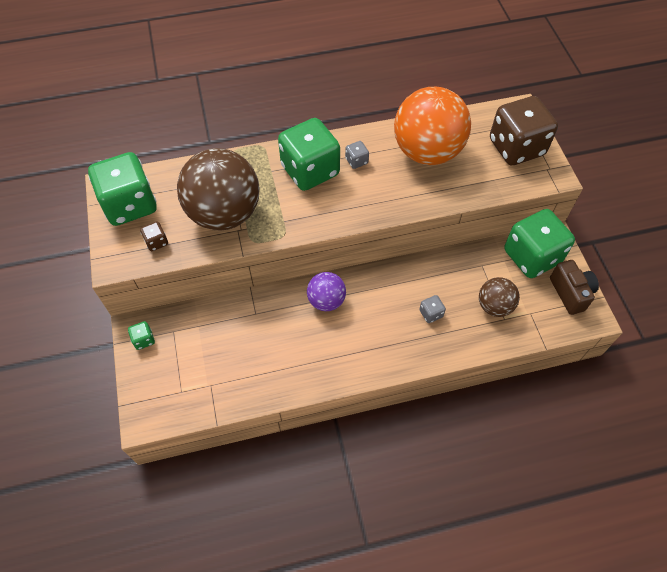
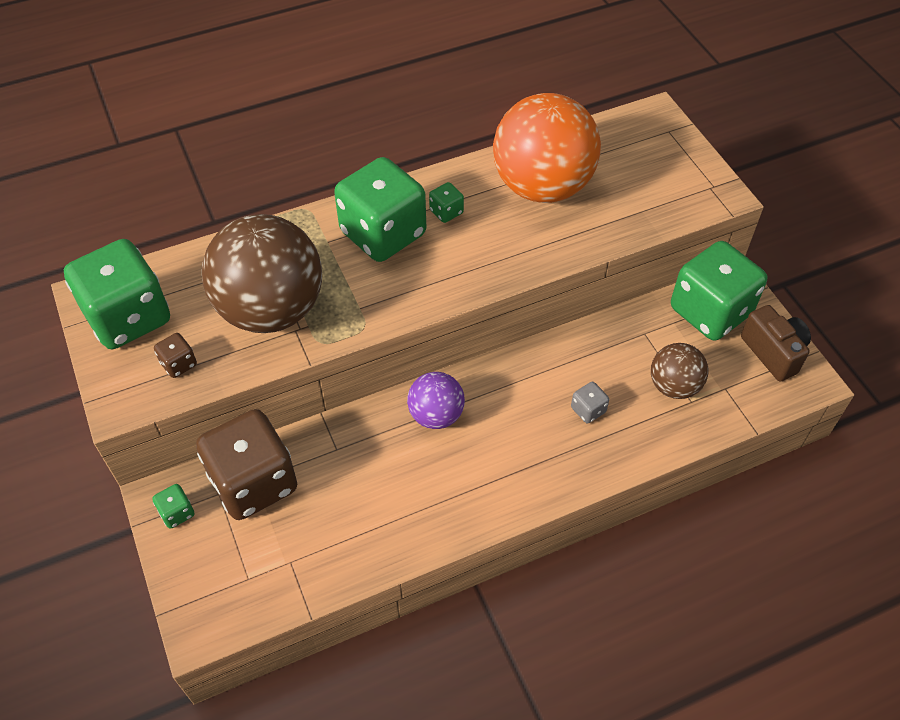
camera: 10 degrees left, 5 degrees down
(356, 161) = (446, 212): grey dice -> green dice
(516, 147) = (662, 165): brown dice -> brown dice (253, 482)

